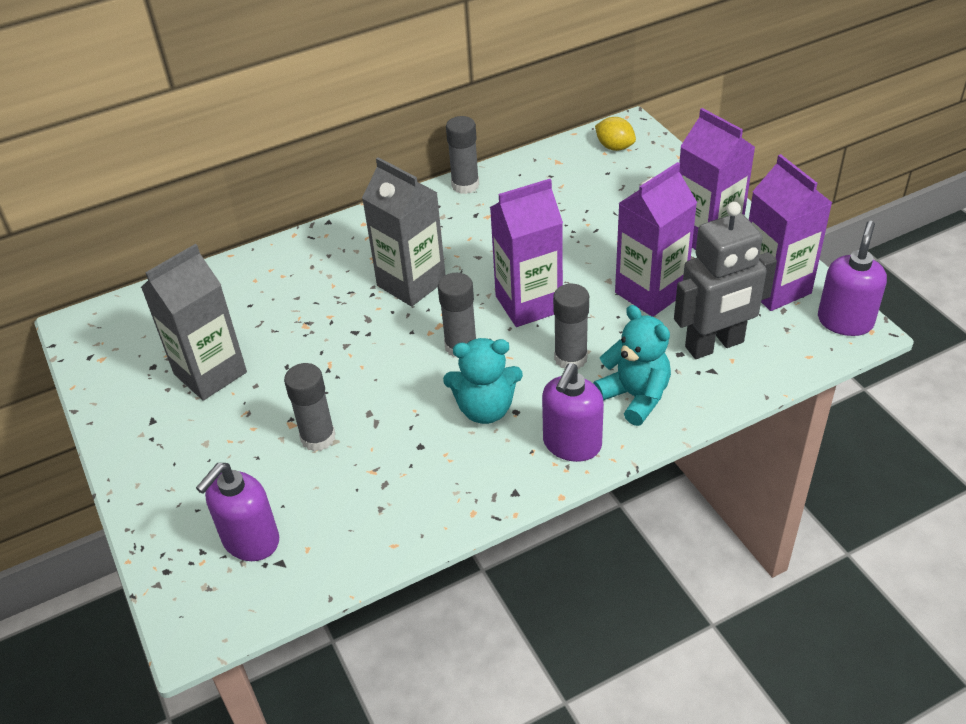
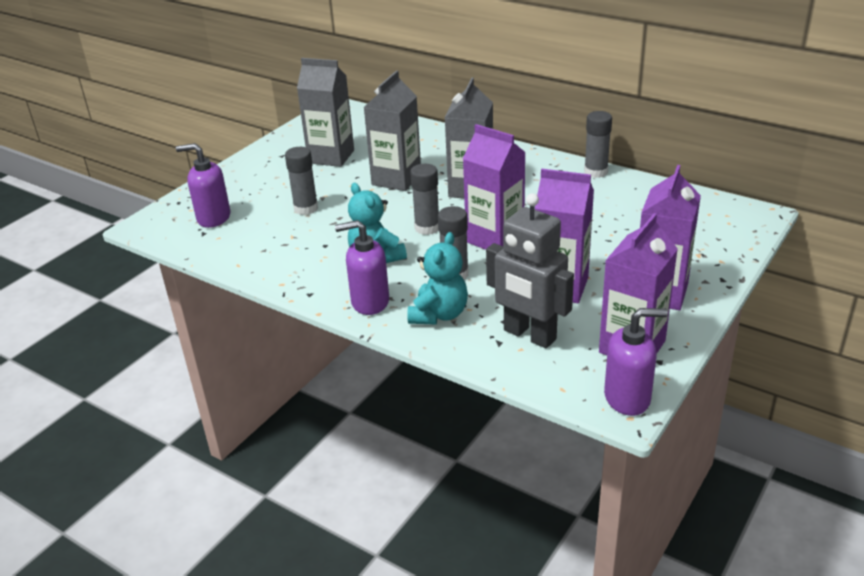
camera: 60 degrees right, 10 degrees down
(329, 334) = (396, 179): none -> grey carton
(614, 147) = (722, 215): yellow lemon -> none

